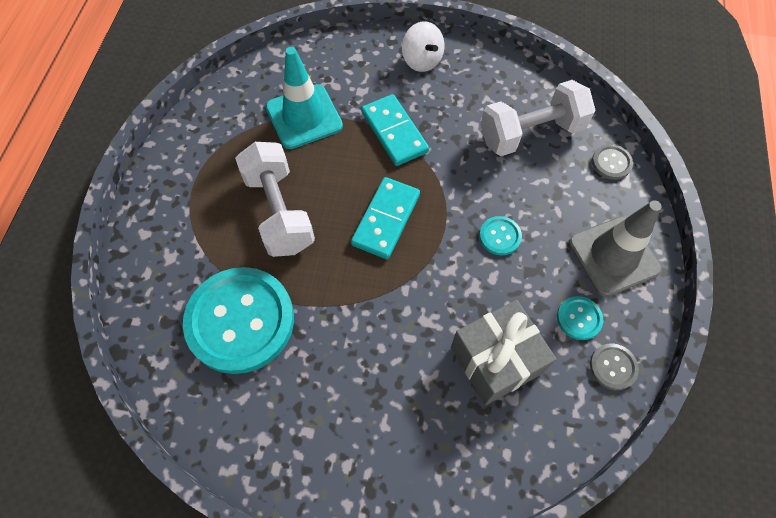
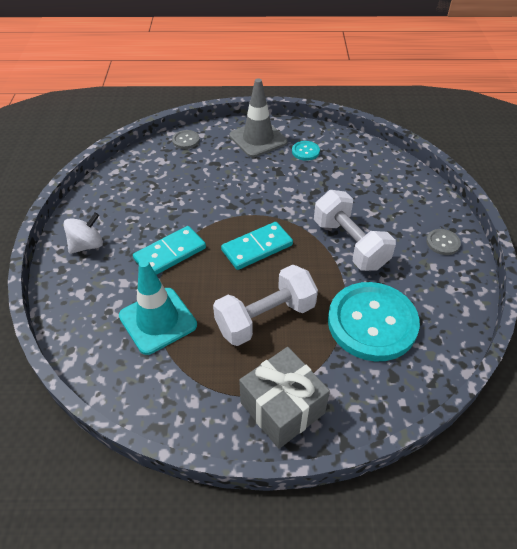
camera: 100 degrees left, 15 degrees down
(386, 219) = (257, 247): turquoise domino -> turquoise domino turned 45 degrees counterclockwise
(496, 360) = (346, 183): grey gift -> grey gift (282, 408)
(500, 236) = (256, 187): turquoise button -> none
(531, 133) = (164, 177): white dumbbell -> white dumbbell (350, 244)
(613, 367) = (331, 139): grey button -> grey button (442, 243)

